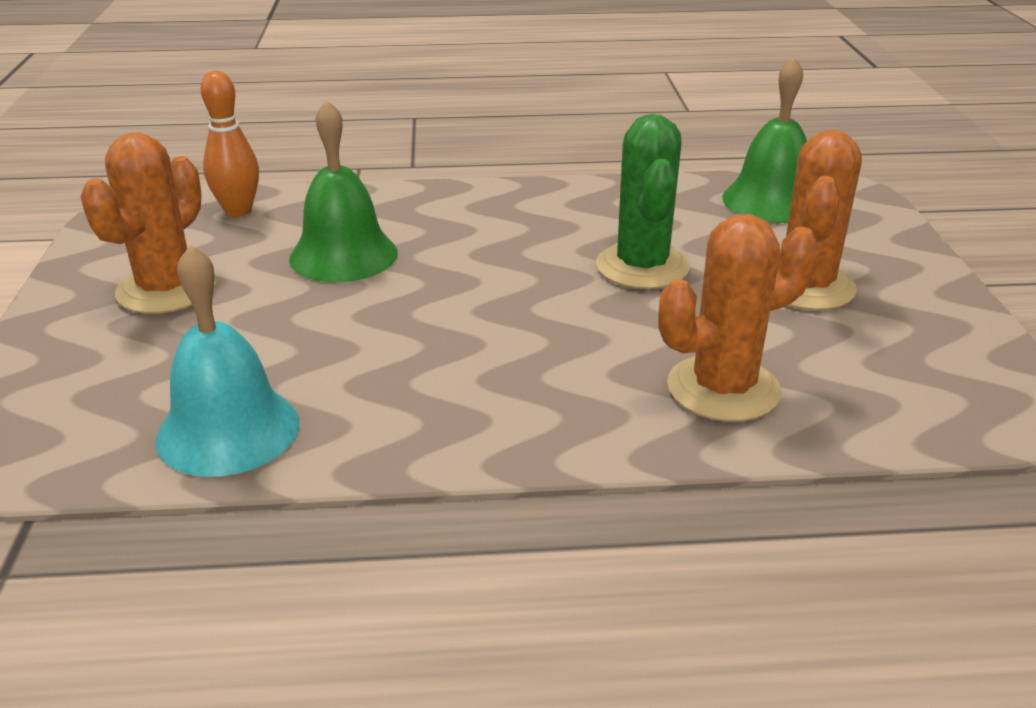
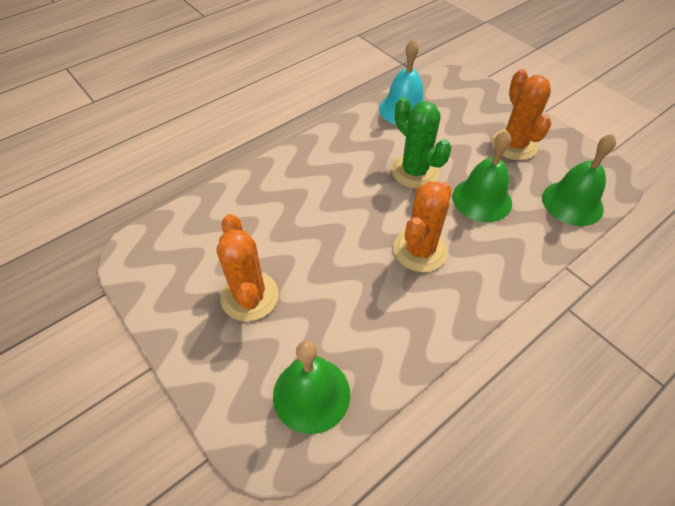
camera: 145 degrees right, 20 degrees up
(238, 211) = (572, 203): orange bowling pin -> green bell
(642, 267) = (342, 267): green cactus -> green cactus (414, 171)
(723, 389) = (257, 203): orange cactus -> orange cactus (420, 250)

